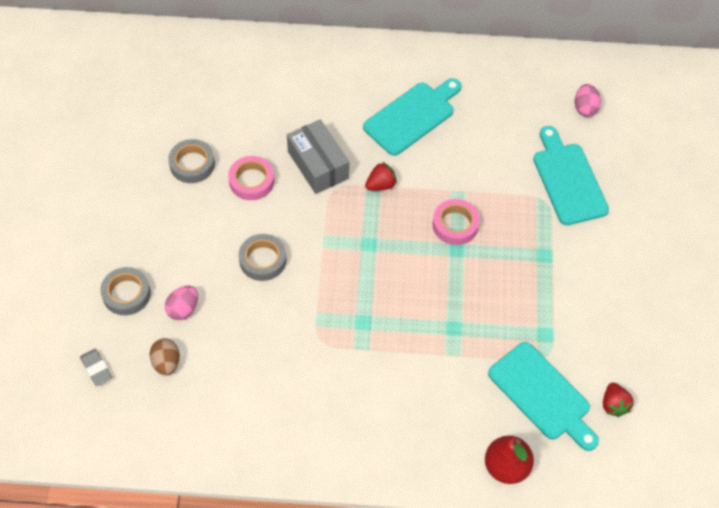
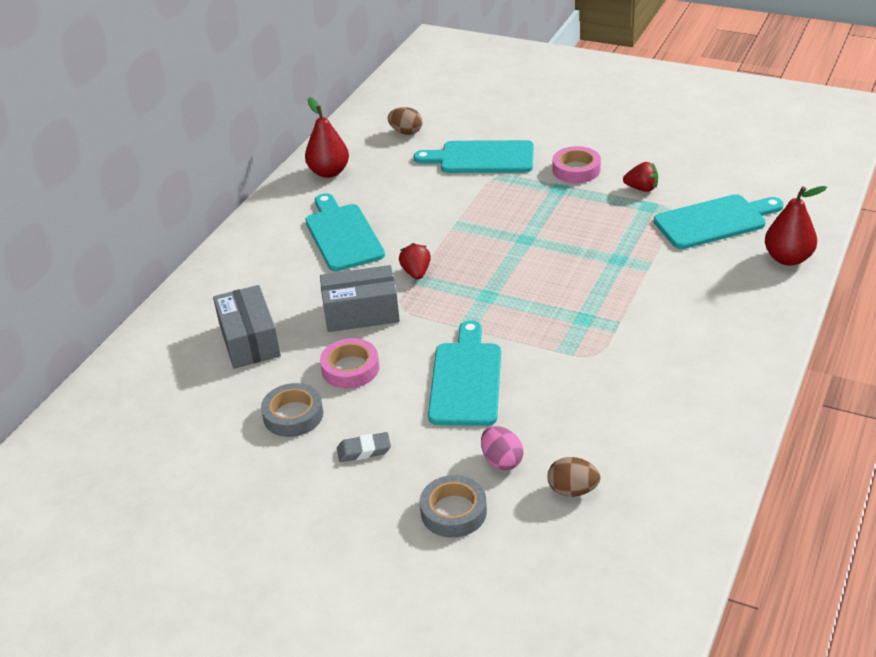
camera: 65 degrees left, 20 degrees down
(96, 368) = (554, 562): grey eraser -> grey eraser (364, 450)
(262, 106) = (249, 340): none -> grey box
(263, 260) = (466, 380): grey tape -> turquoise cutting board
(455, 225) = (495, 234): pink tape -> pink tape (576, 170)
(497, 74) = (329, 172): none -> red pear
(585, 108) = (406, 132): pink egg -> brown egg
(614, 405) = (739, 184): red strawberry -> red strawberry (641, 188)

